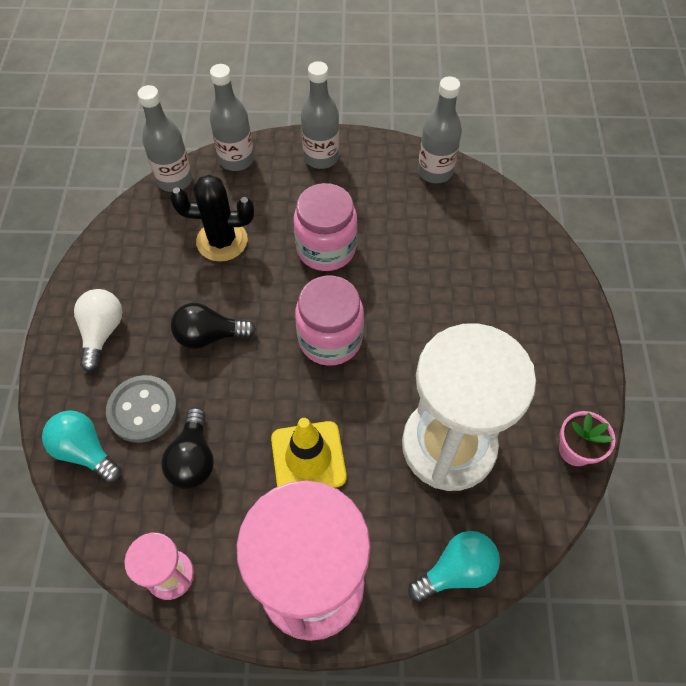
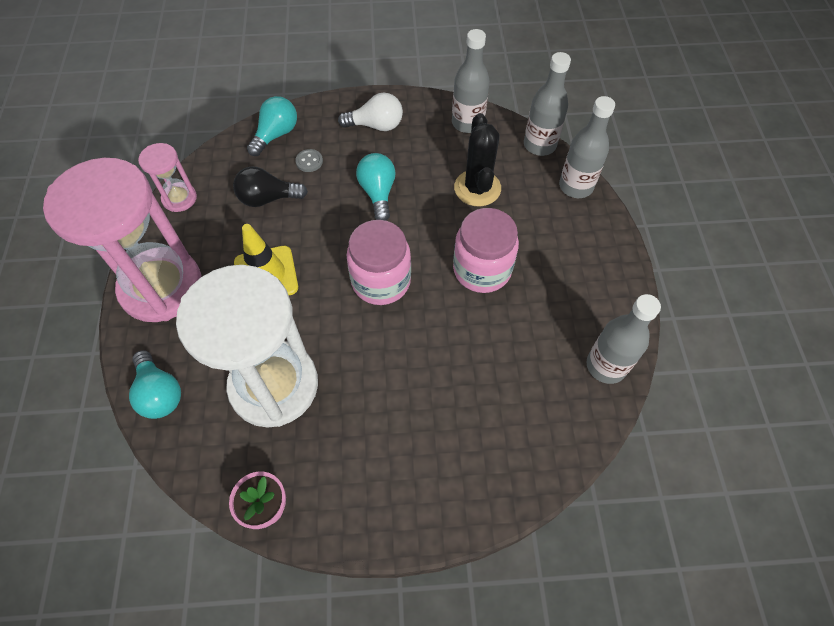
camera: 85 degrees right, 0 degrees up
(143, 410) = (309, 161): grey button -> grey button, size x0.50
(209, 336) = (378, 193): black light bulb -> turquoise light bulb
(321, 157) = (597, 255): grey bottle -> grey bottle (467, 123)

